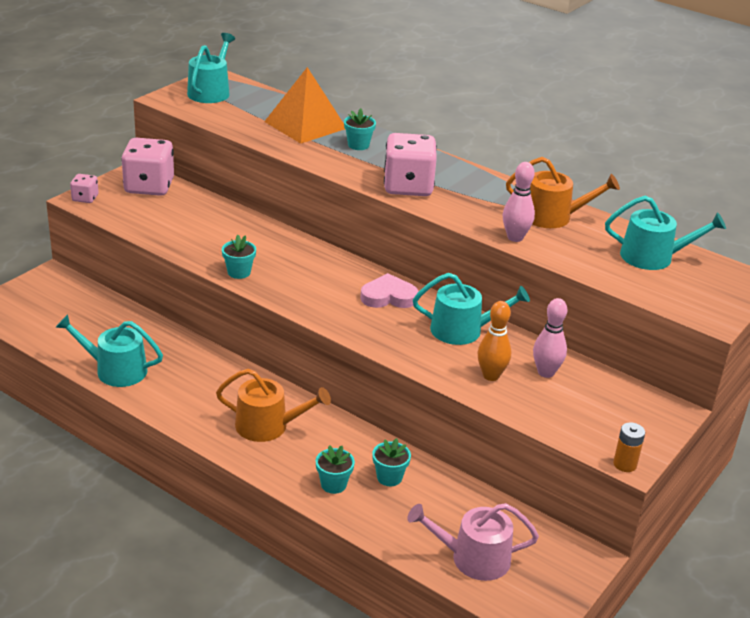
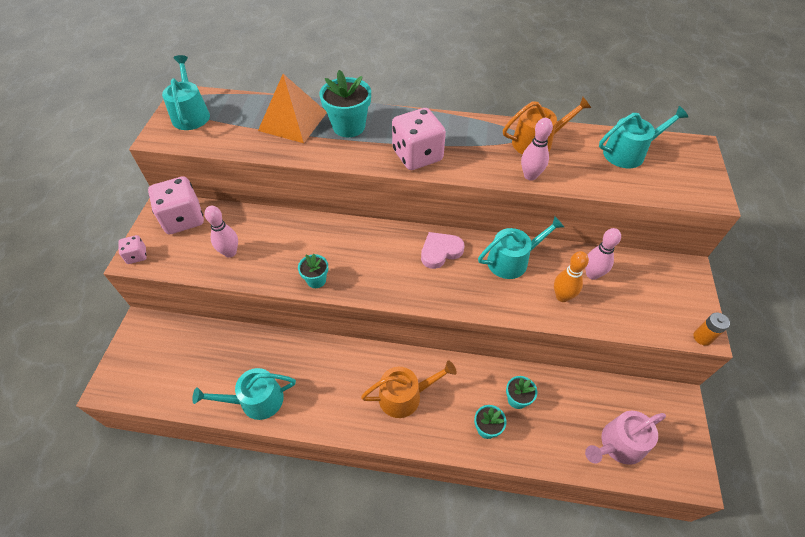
camera: 25 degrees left, 20 degrees up
(173, 225) = (230, 252): none -> pink bowling pin
(358, 145) = (349, 126): turquoise flower pot -> turquoise flower pot, size x1.80

